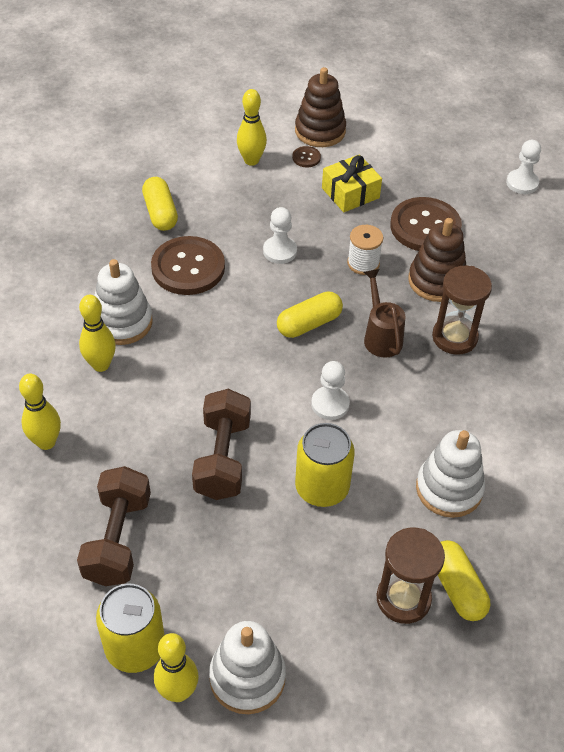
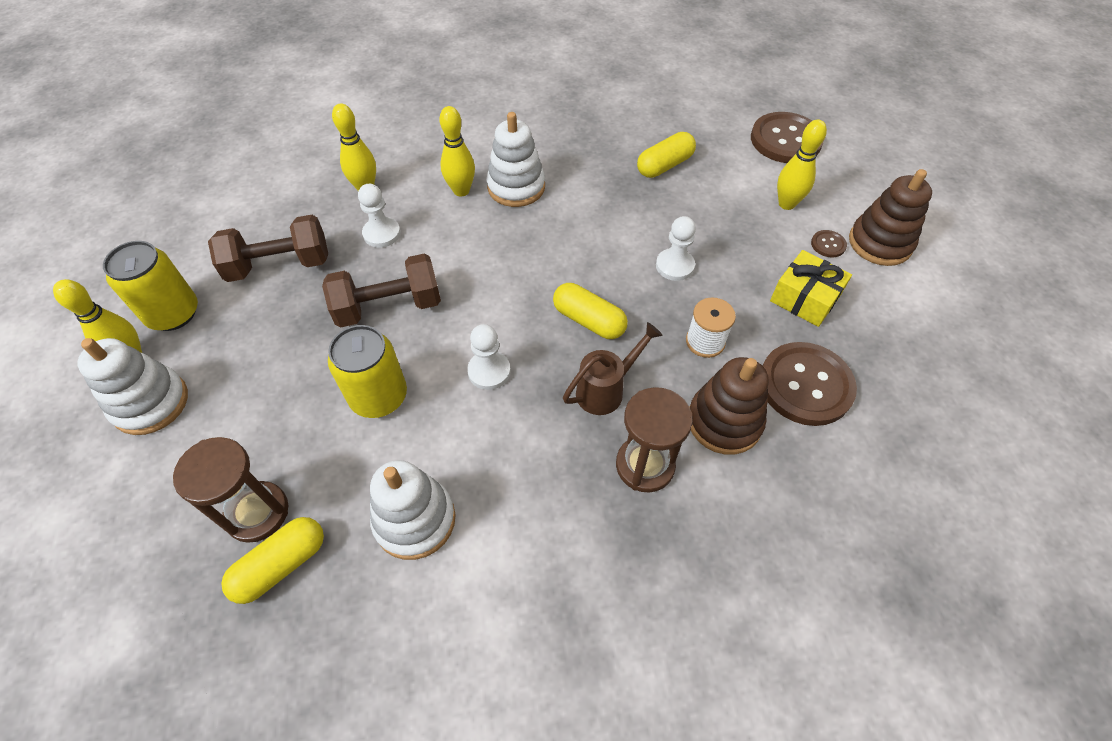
camera: 70 degrees right, 5 degrees up
(188, 267) = (608, 207): brown button -> brown button (785, 140)
(522, 183) = (972, 475): white pawn -> white pawn (381, 234)

